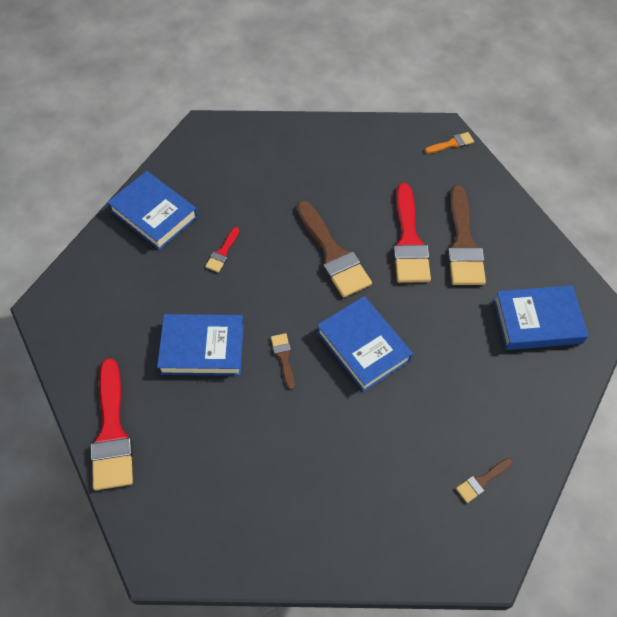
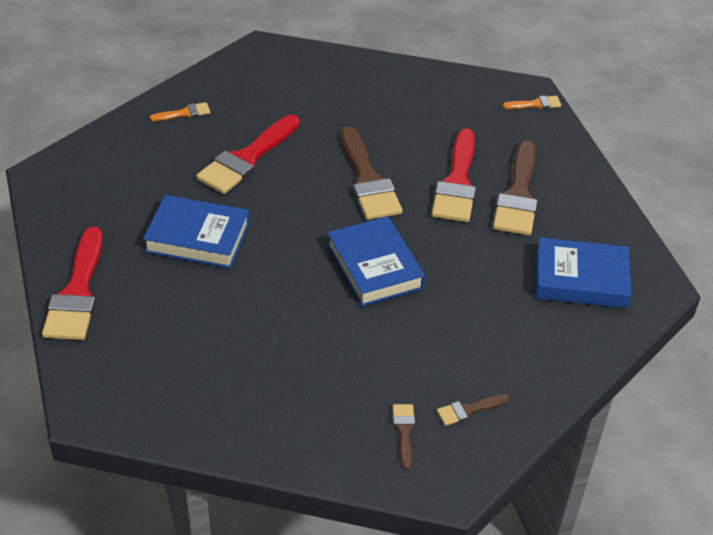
camera: 10 degrees right, 15 degrees down
(154, 214) = (184, 113): blue book -> orange brush
(222, 252) = (247, 158): red brush -> red brush, size x2.17
(283, 357) = (283, 261): brown brush -> brown brush (404, 431)

